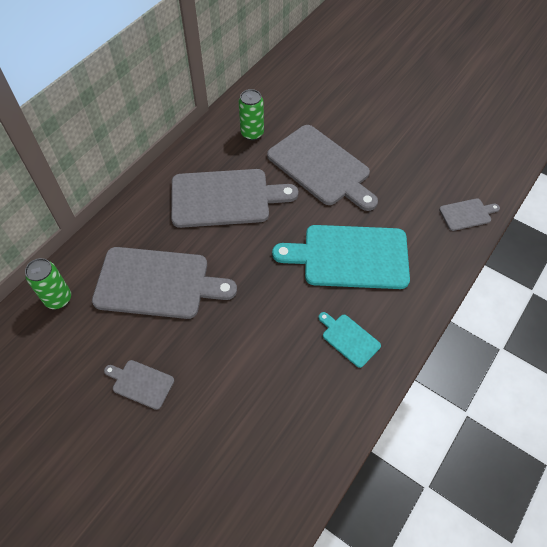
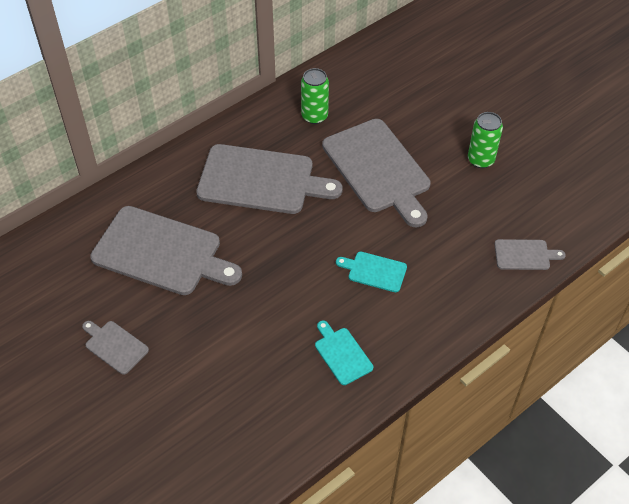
camera: 15 degrees right, 5 degrees down
(58, 299) = (58, 245): green can -> green can (480, 160)
(350, 257) = (374, 271): turquoise cutting board -> turquoise cutting board, size x0.46

